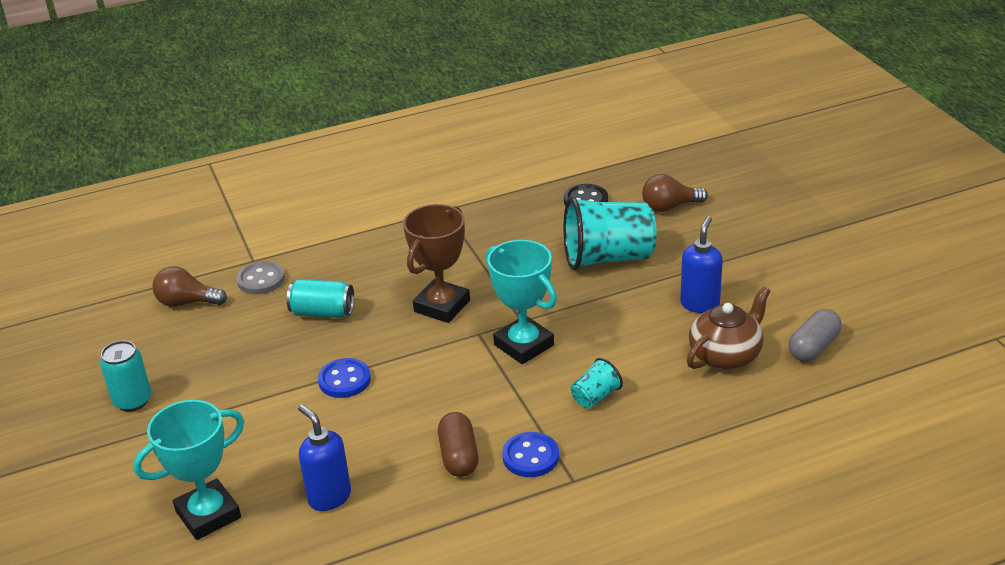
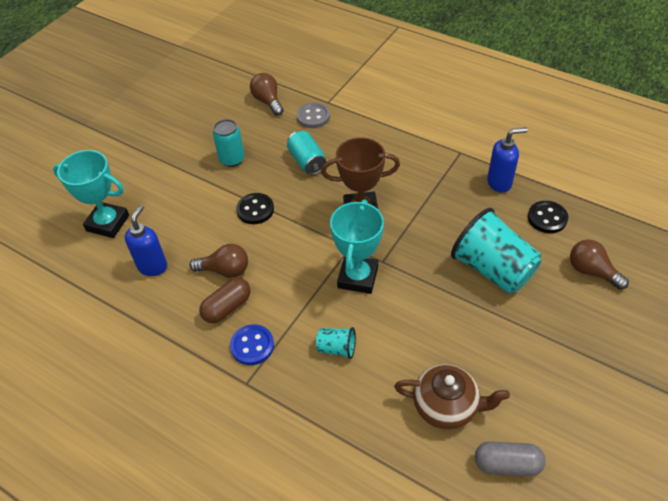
camera: 55 degrees right, 15 degrees up
(132, 401) = (173, 135): turquoise can -> turquoise can (232, 159)
(344, 380) = (255, 210): blue button -> black button
(405, 438) = (225, 270): none -> brown light bulb
(700, 304) = (492, 356): blue soap dispenser -> blue soap dispenser (499, 183)

